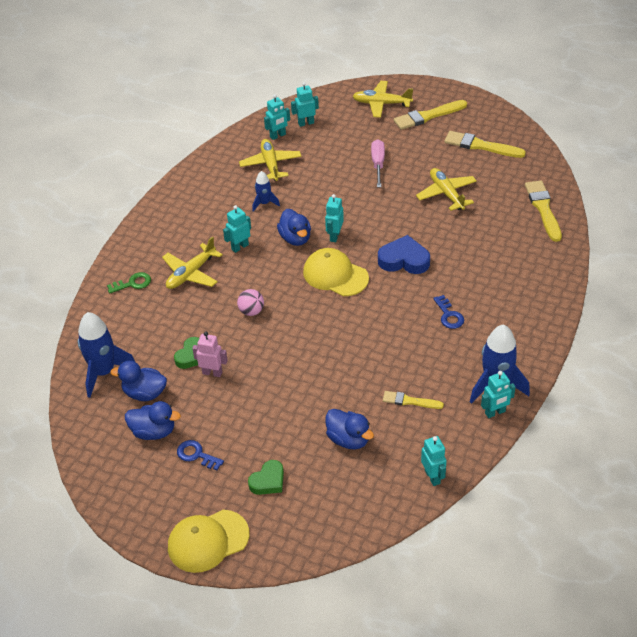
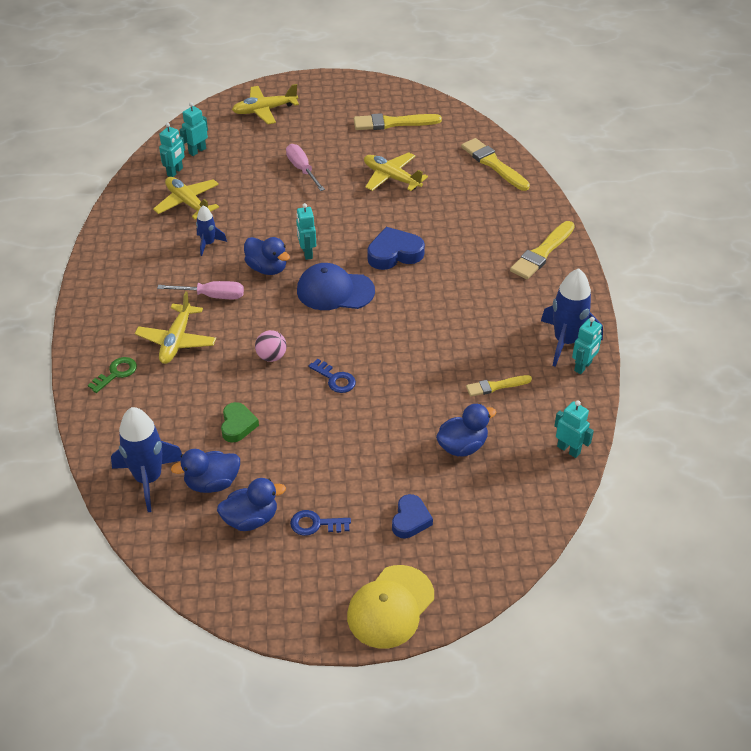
camera: 30 degrees left, 0 degrees up
(212, 373) = (273, 434): pink robot -> none
(240, 247) = (212, 296): turquoise robot -> pink screwdriver
(268, 481) = (410, 520): green heart -> blue heart
(335, 275) = (335, 291): yellow cap -> blue cap
(348, 439) = (462, 446): blue duck -> blue duck turned 45 degrees counterclockwise
(427, 116) = (320, 109): yellow brush -> yellow brush (542, 253)
(449, 315) = (475, 291): blue key -> blue key (335, 379)

